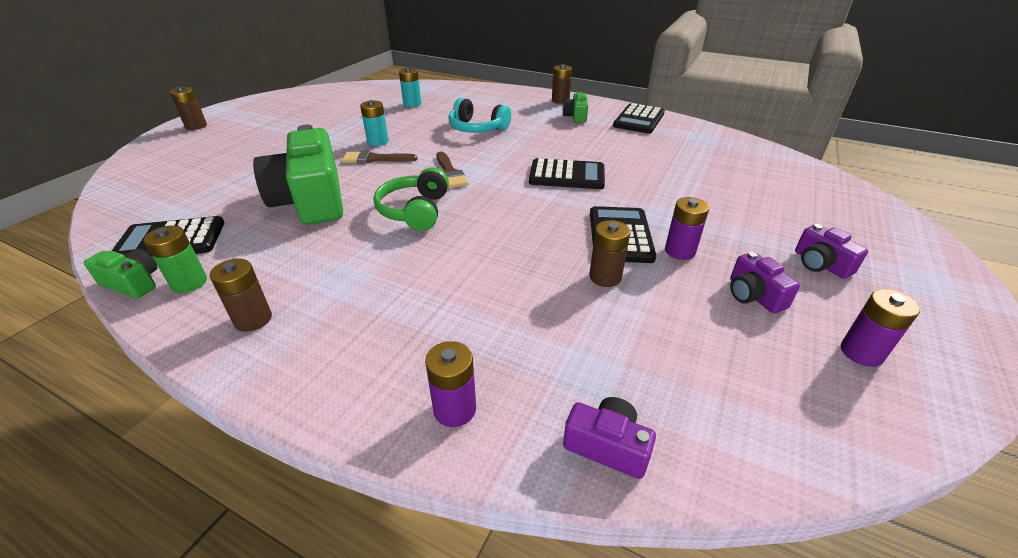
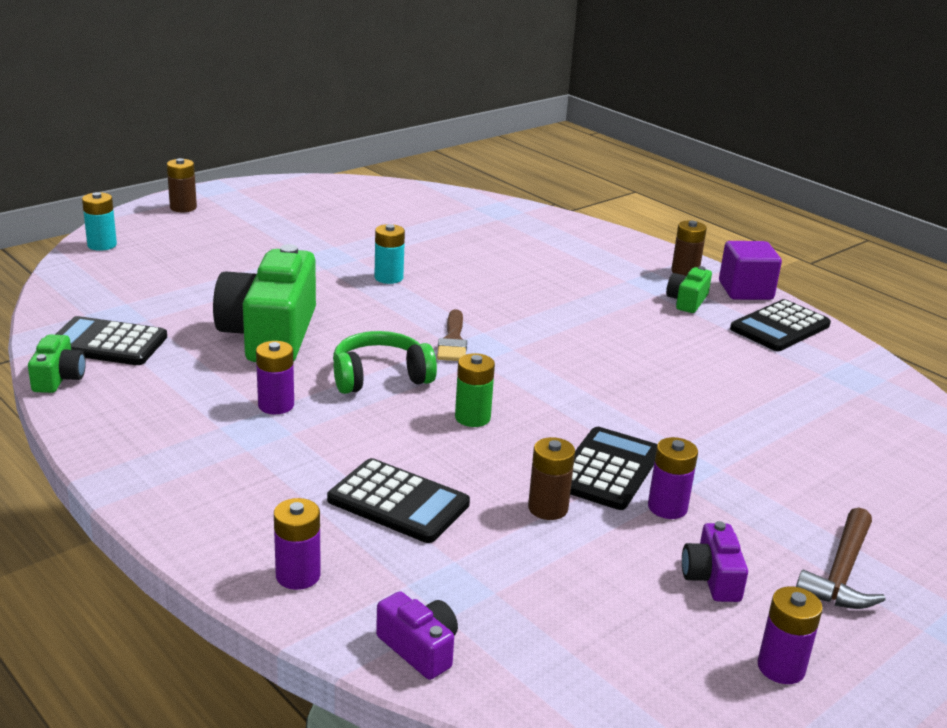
camera: 20 degrees right, 10 degrees down
(133, 283) = (58, 378): green camera -> green camera turned 45 degrees clockwise
(189, 283) = (109, 392): green battery -> green battery (472, 418)
(253, 319) = (154, 443): brown battery -> none
(346, 254) = (276, 405): none -> purple battery
(375, 159) = (371, 300): brown brush -> none
(412, 104) = (467, 232): turquoise battery -> turquoise battery (102, 245)
(415, 211) = (380, 377): green headphones -> green headphones turned 45 degrees clockwise
(477, 128) = (531, 288): turquoise headphones -> none
(567, 175) = (602, 380): black calculator -> black calculator (398, 502)
(602, 104) = (745, 291): none -> purple cube
(820, 264) = (841, 573): purple camera -> brown hammer

